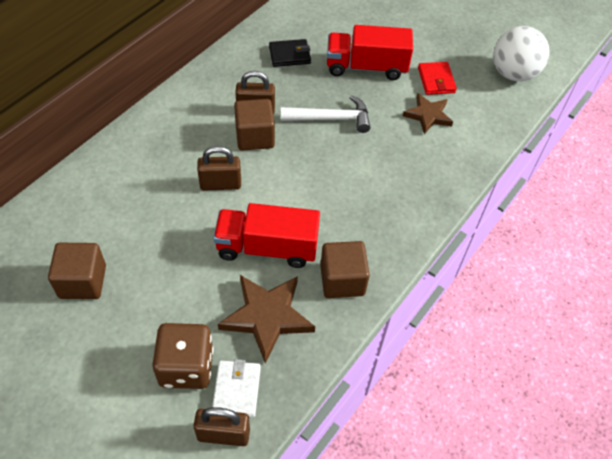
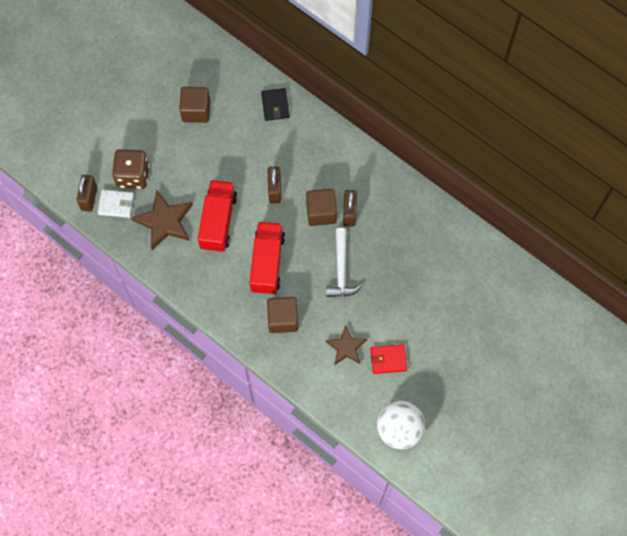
camera: 95 degrees right, 15 degrees up
(289, 55) = (415, 239): black wallet -> black wallet (275, 105)
(342, 280) = (190, 270): brown cube -> brown cube (283, 319)
(366, 67) = (403, 302): red truck -> red truck (267, 263)

